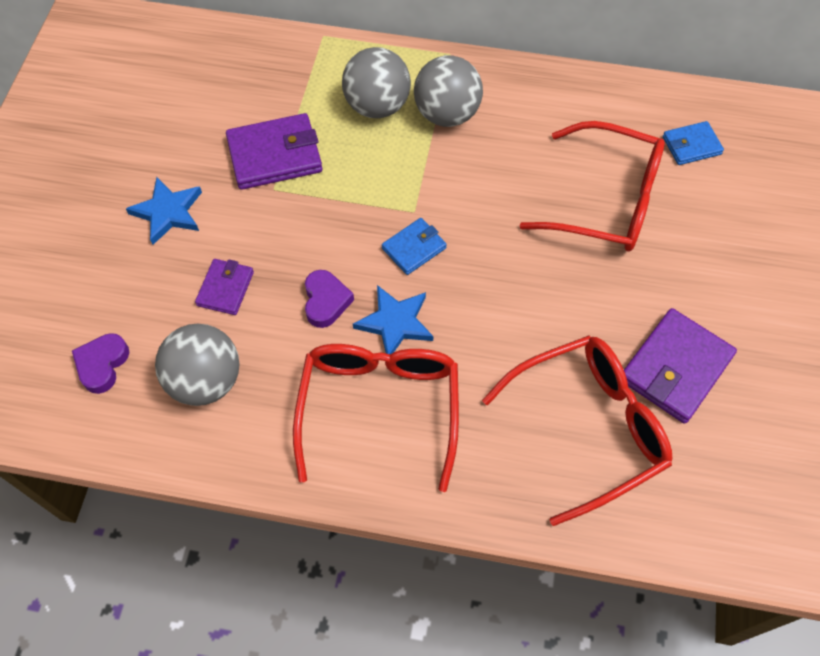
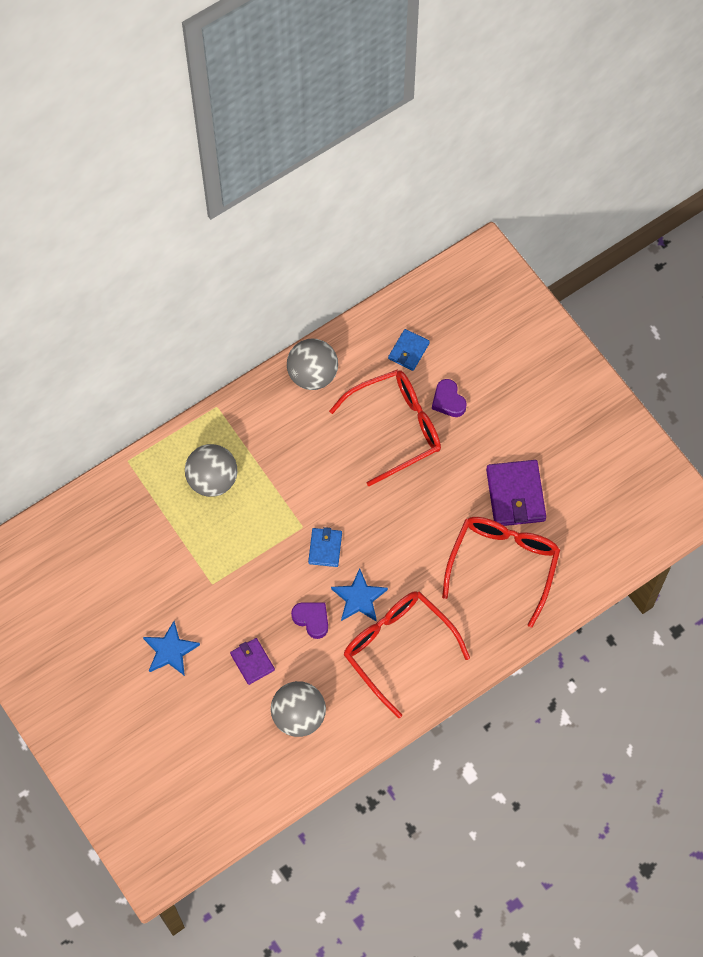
camera: 45 degrees left, 5 degrees up
(102, 364) = (237, 759): purple heart -> purple heart (448, 401)
(275, 155) = (189, 563): purple wallet -> none
(446, 114) = (257, 450): grey ball -> grey ball (312, 375)

